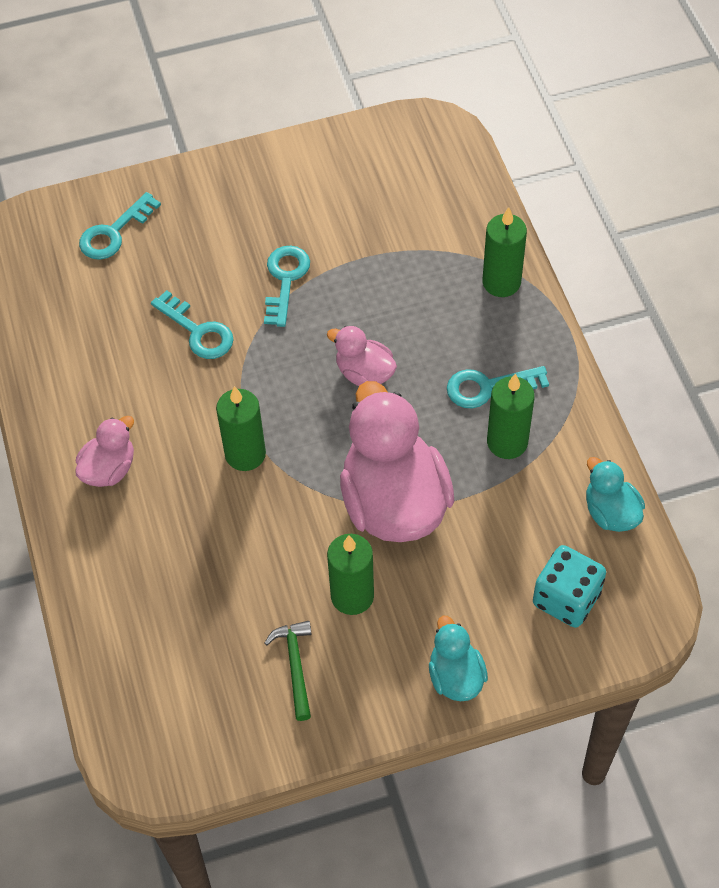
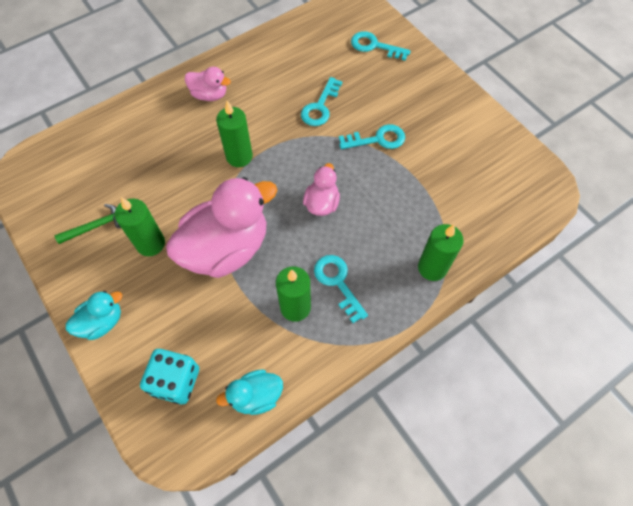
camera: 70 degrees right, 5 degrees up
(610, 512) = (256, 396): turquoise duck -> turquoise duck turned 150 degrees counterclockwise

